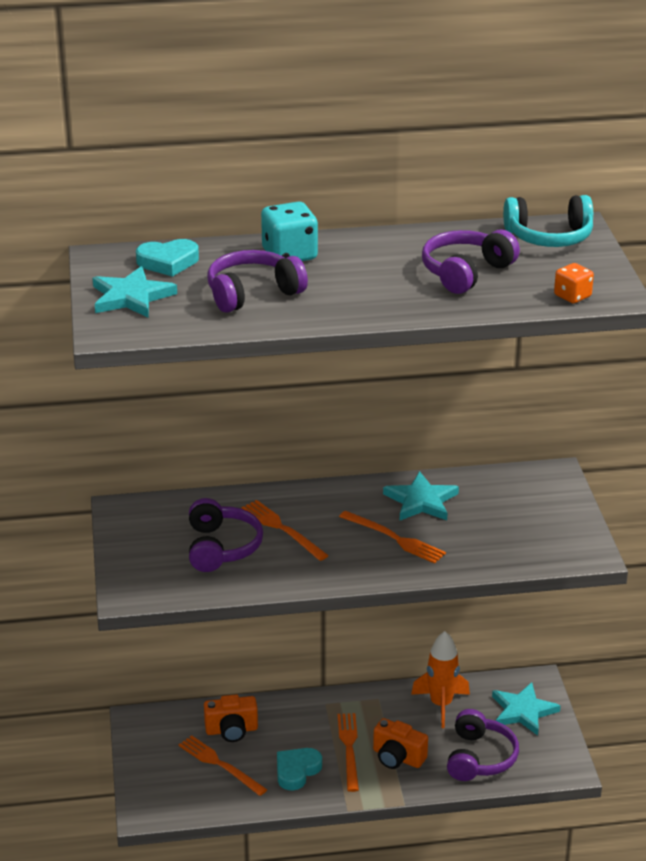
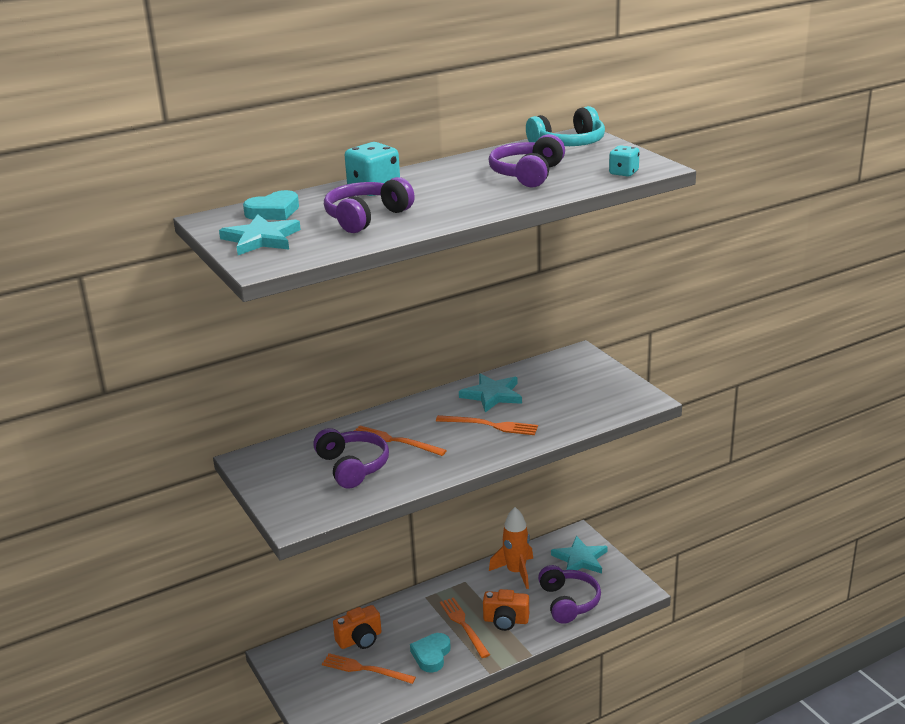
camera: 20 degrees left, 5 degrees down
(572, 296) = (623, 173): orange dice -> turquoise dice

